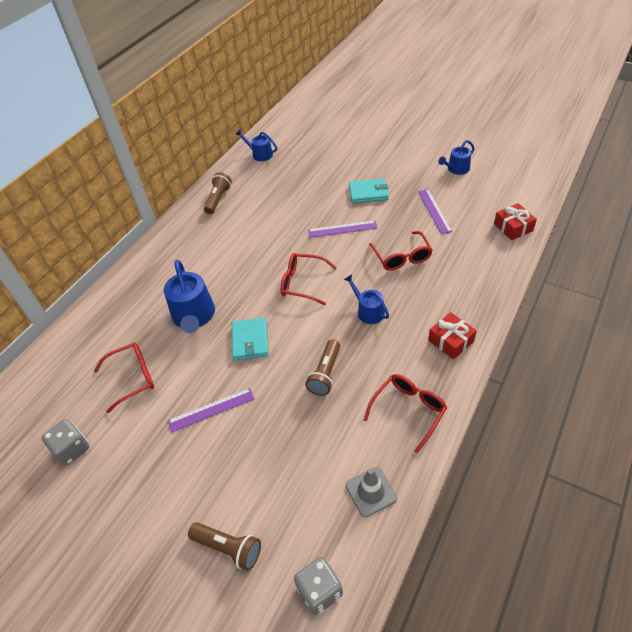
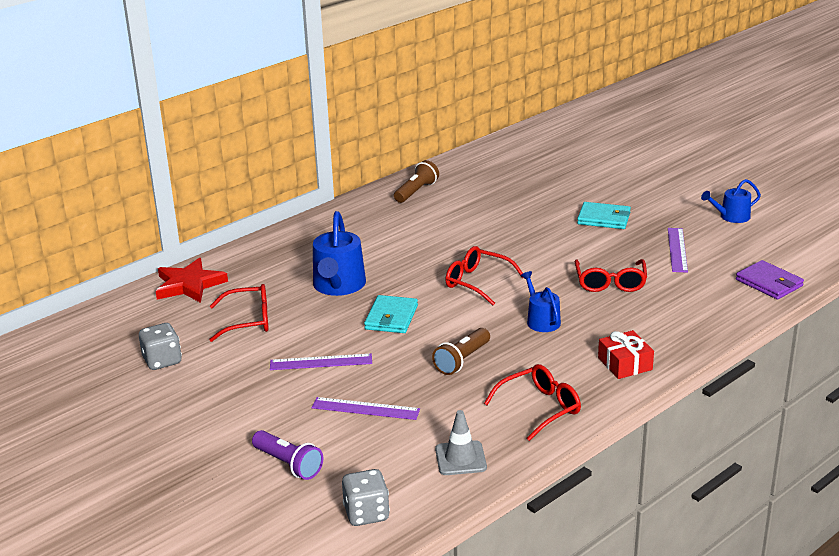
camera: 15 degrees right, 20 degrees down
(68, 349) = (189, 285): none -> red star
(228, 548) = (288, 464): brown flashlight -> purple flashlight
(260, 154) = (488, 159): blue watering can -> none
(342, 229) = (552, 245): purple ruler -> purple ruler (365, 408)
(513, 227) = (769, 283): red gift -> purple wallet

